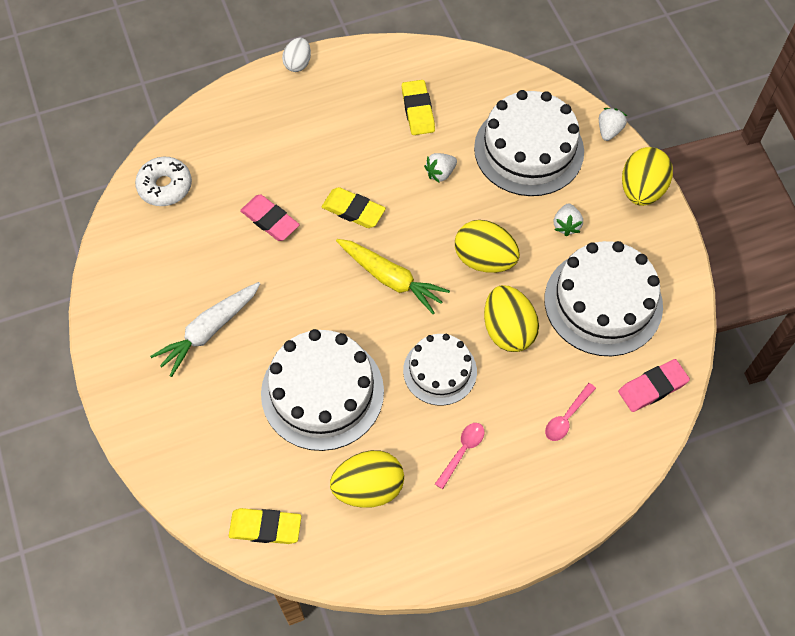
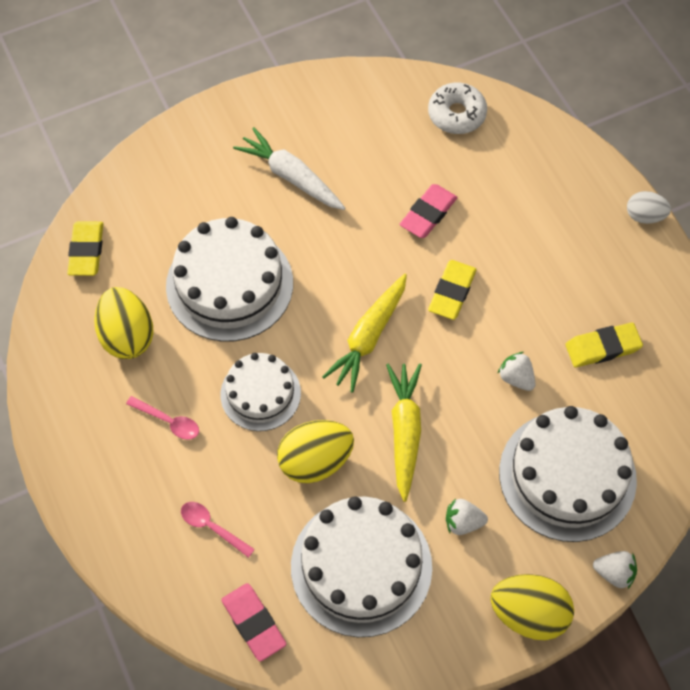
camera: 85 degrees right, 0 degrees up
(484, 259) = (404, 432): yellow egg -> yellow carrot

